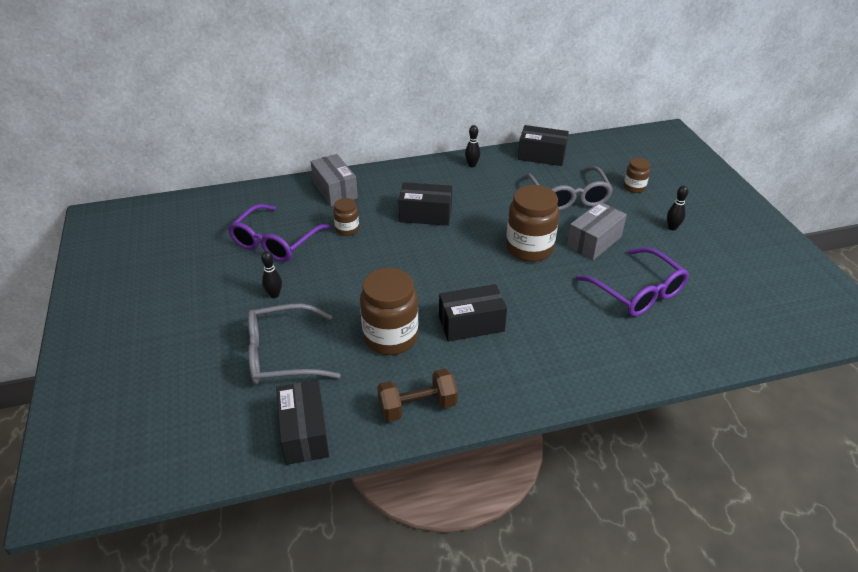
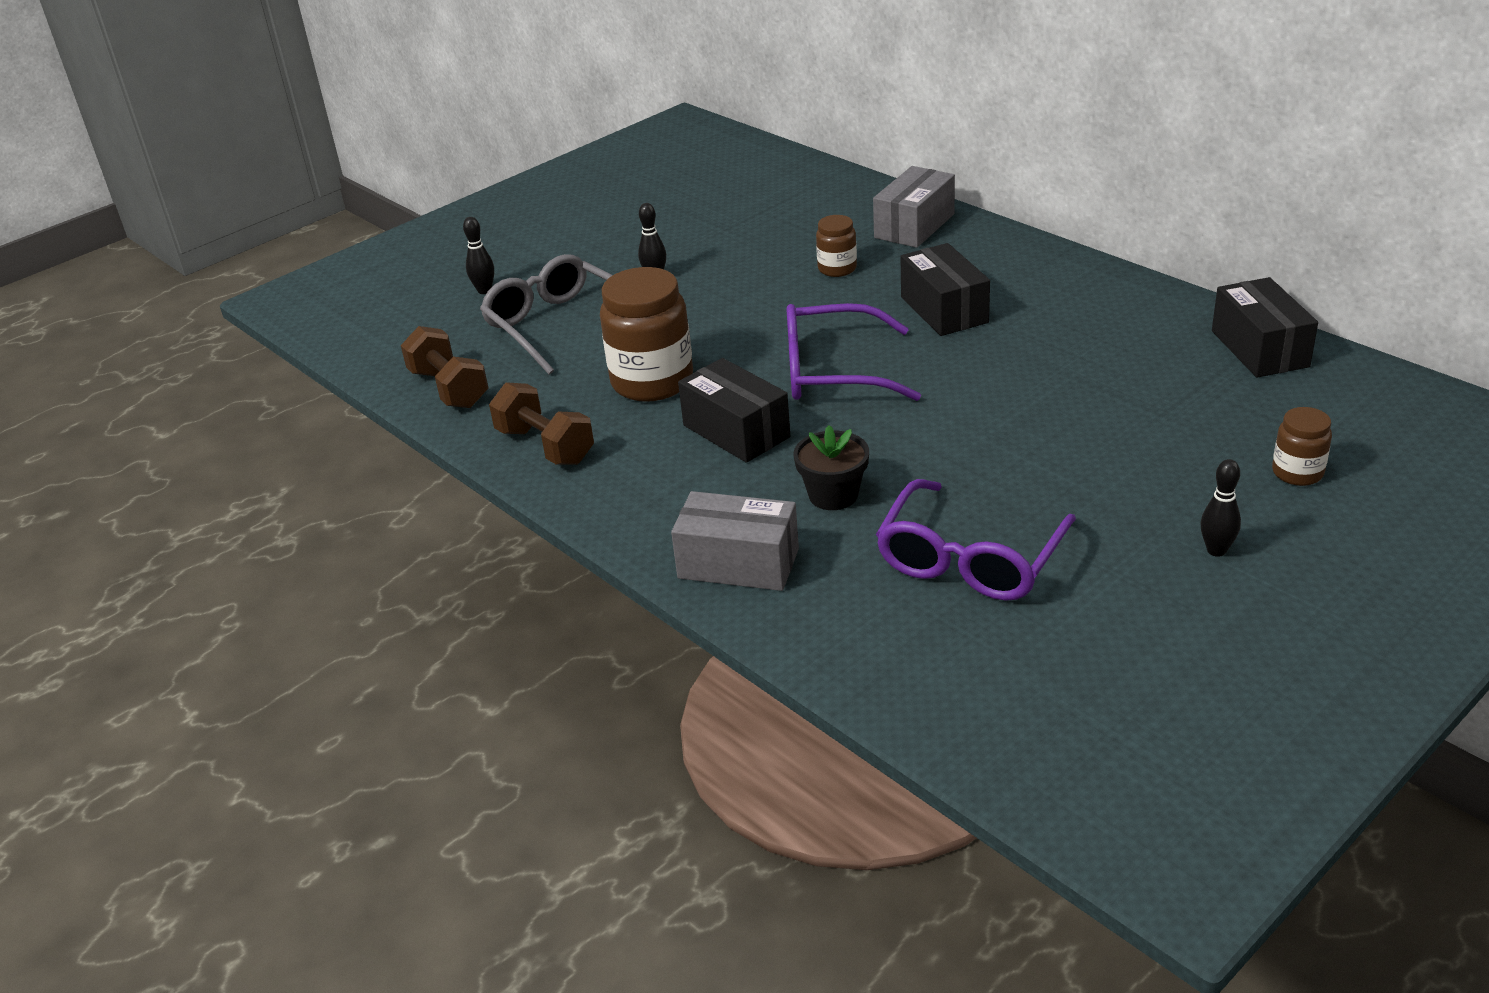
camera: 65 degrees right, 5 degrees down
(275, 242) = (754, 236): purple glasses -> purple glasses (832, 372)
(304, 433) = (449, 388): black box -> brown dumbbell
(472, 165) = (1131, 298): black bowling pin -> black bowling pin (484, 290)
(529, 248) = (966, 422): brown jar -> none
(557, 313) = (833, 495): none -> black flower pot
(569, 197) = (1166, 414): grey glasses -> none
(594, 241) = (1062, 477): grey box -> grey box (738, 563)

